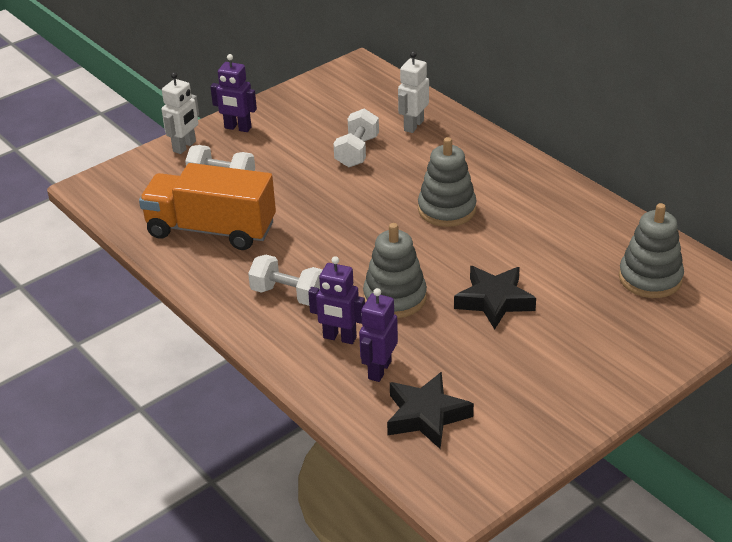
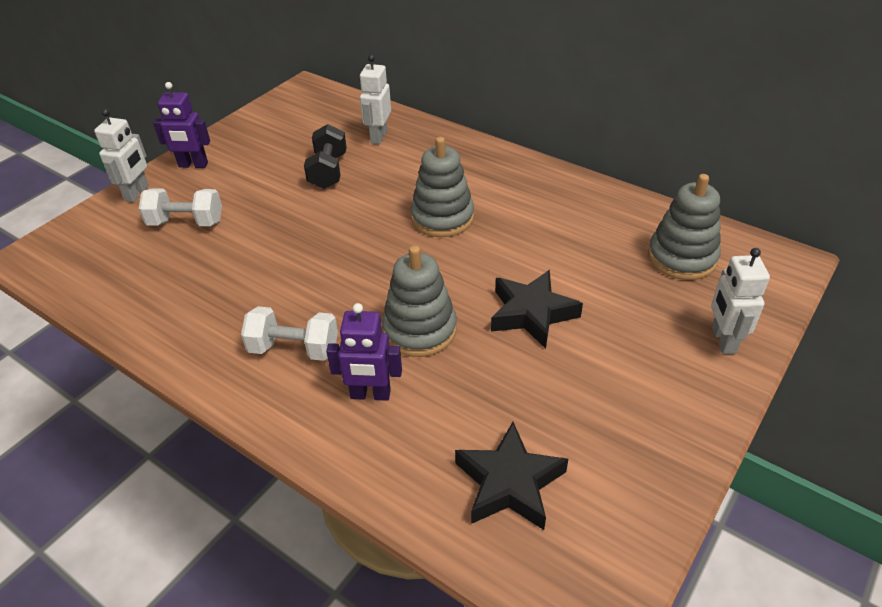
camera: 15 degrees left, 5 degrees up
(211, 229) = (184, 283): orange truck -> none
(357, 152) = (328, 171): white dumbbell -> black dumbbell
(379, 370) = (431, 429): purple robot -> none
(650, 349) = (723, 340): none -> white robot

